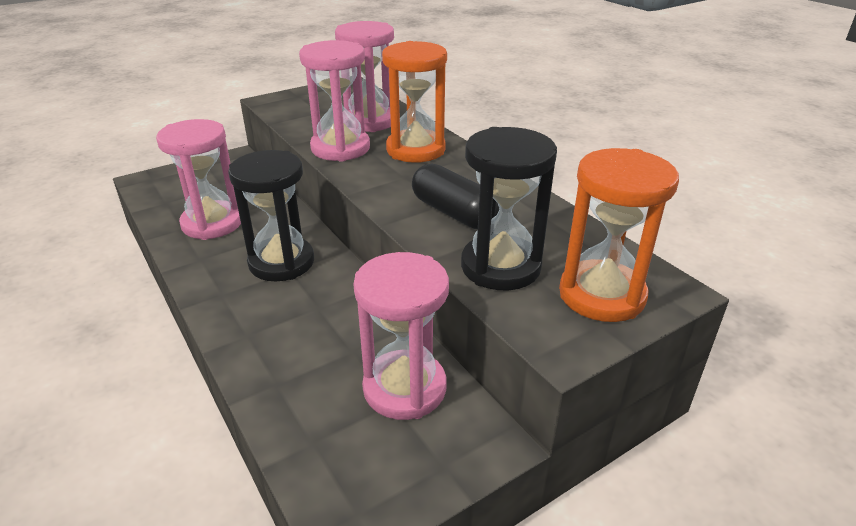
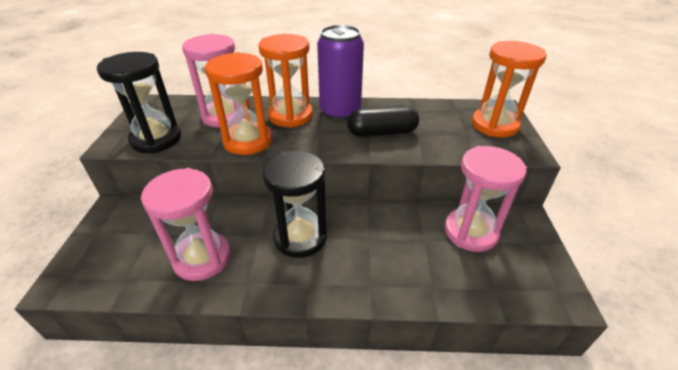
camera: 55 degrees left, 5 degrees up
(340, 148) = (248, 141): pink hourglass -> orange hourglass
(465, 172) = (340, 111): none -> purple can
(500, 267) = (450, 141): black hourglass -> black hourglass (156, 139)

